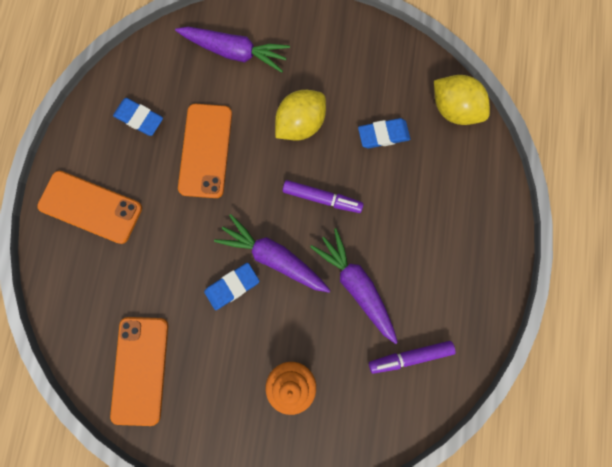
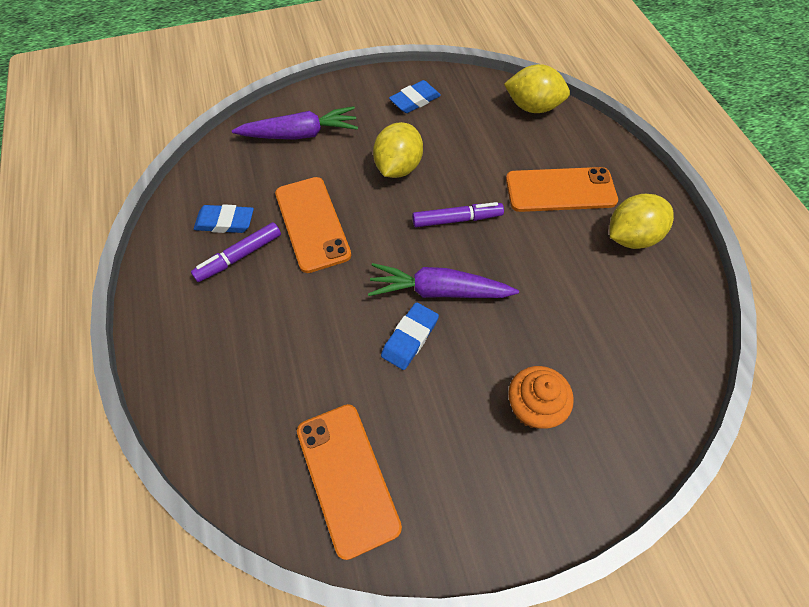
camera: 25 degrees left, 20 degrees down
(91, 207) = (204, 325): orange phone -> orange phone (560, 190)
(356, 285) = (540, 281): purple carrot -> none
(383, 135) = (482, 147): blue eraser -> blue eraser (415, 100)
(410, 356) = (638, 324): purple marker -> purple marker (239, 256)
(455, 280) = (631, 237): none -> yellow lemon

